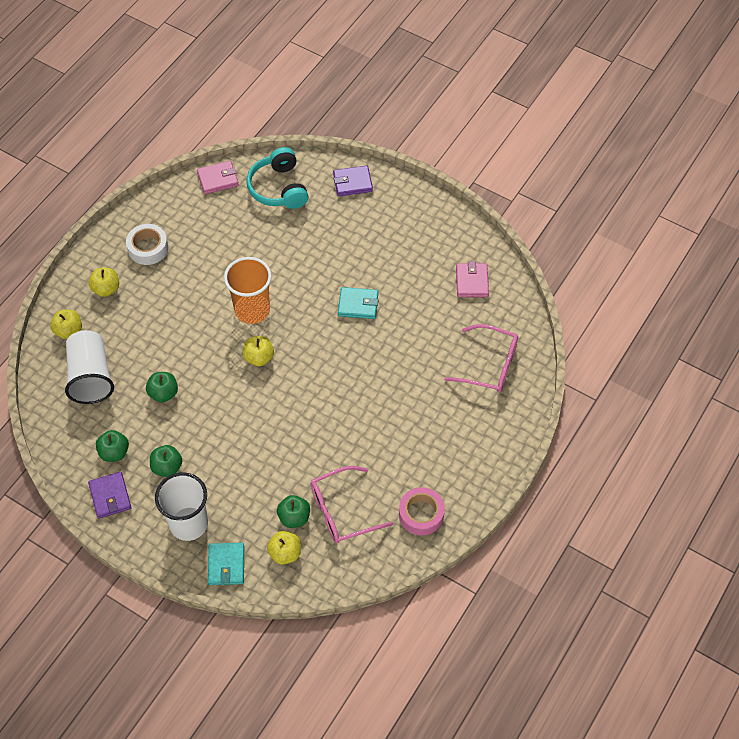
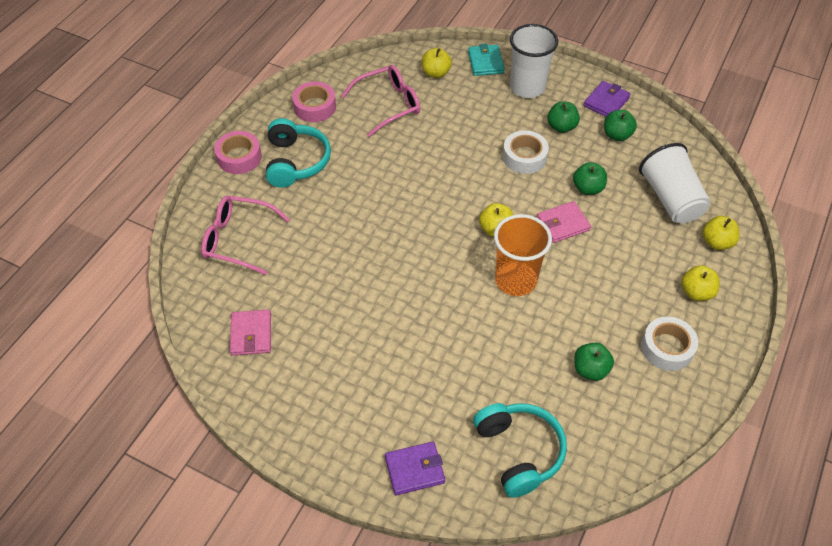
camera: 175 degrees right, 5 degrees down
(110, 496) = (606, 102): purple wallet -> purple wallet turned 60 degrees clockwise
(214, 433) = (524, 157): none -> white tape
(218, 179) = (609, 459): pink wallet -> pink wallet (562, 224)
(294, 517) = (432, 97): green apple -> green apple (590, 369)
(358, 305) = (391, 295): turquoise wallet -> none
(439, 445) = (296, 162): none -> turquoise headphones
(496, 455) = (239, 157): none -> pink tape

